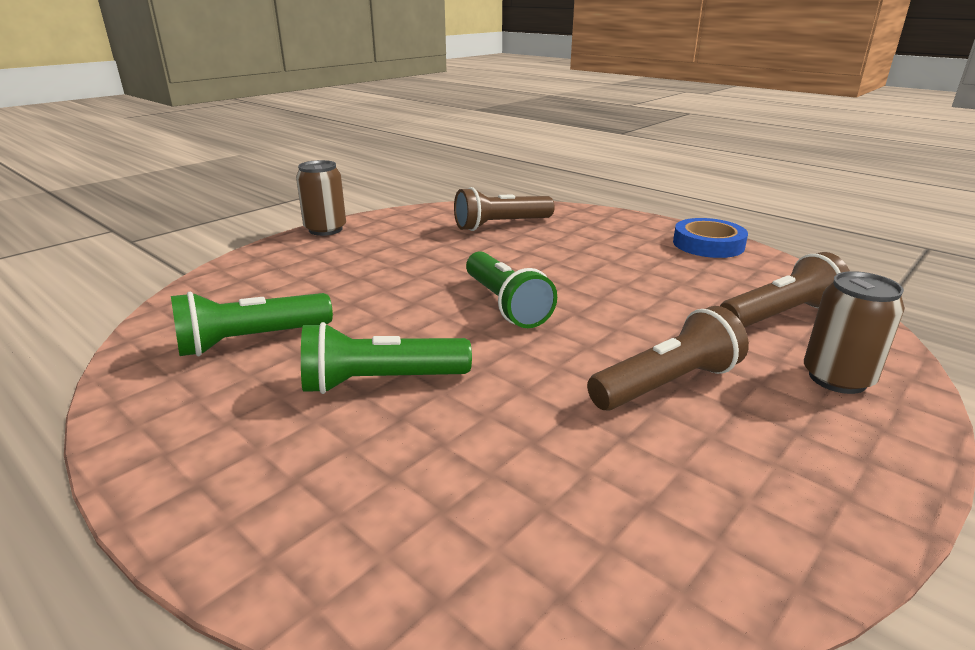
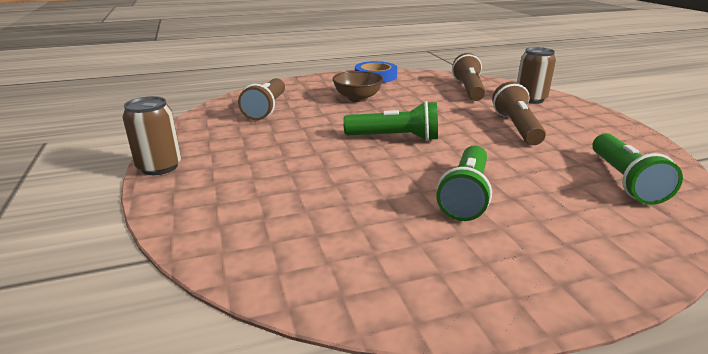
camera: 60 degrees left, 0 degrees up
(251, 340) = (359, 235): green flashlight -> green flashlight (624, 180)
(605, 255) = (357, 98): none -> brown bowl

